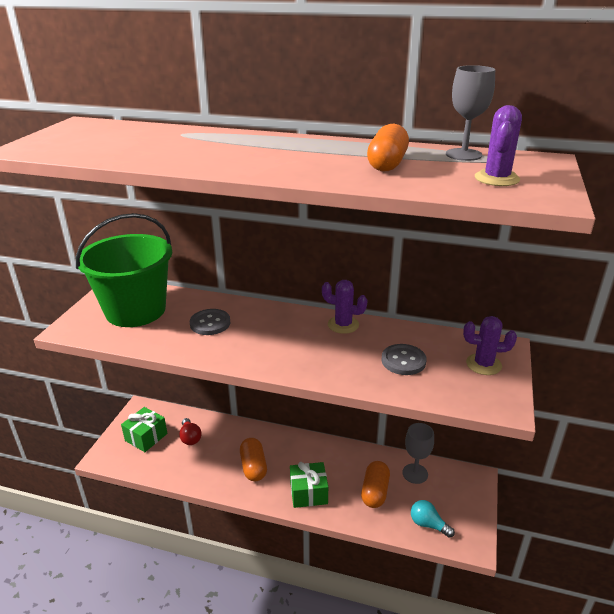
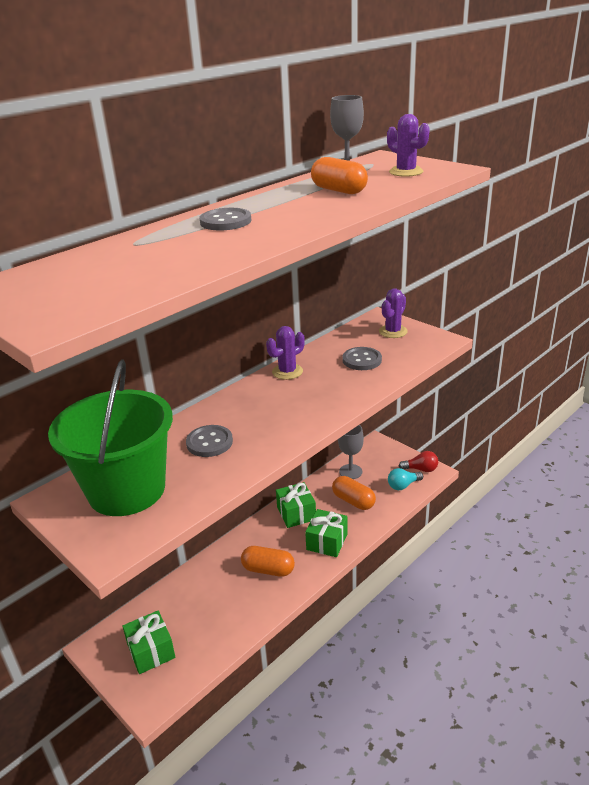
camera: 60 degrees left, 0 degrees up
(190, 437) = (186, 609): red light bulb -> red light bulb (421, 469)
(253, 146) = (225, 221): none -> grey button
(330, 457) = (296, 513): none -> green gift

